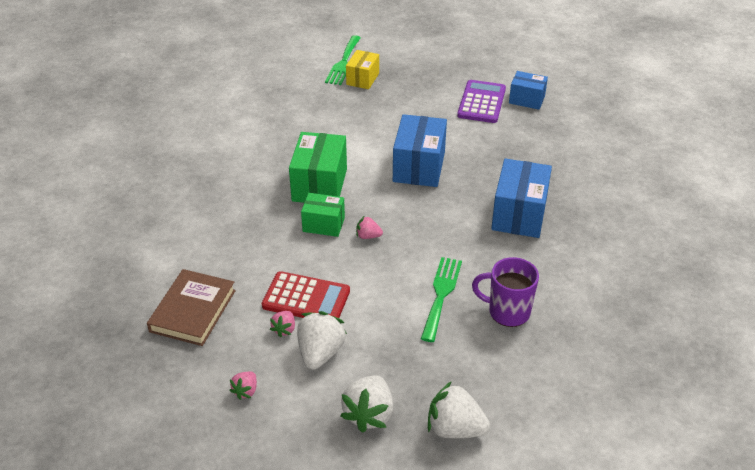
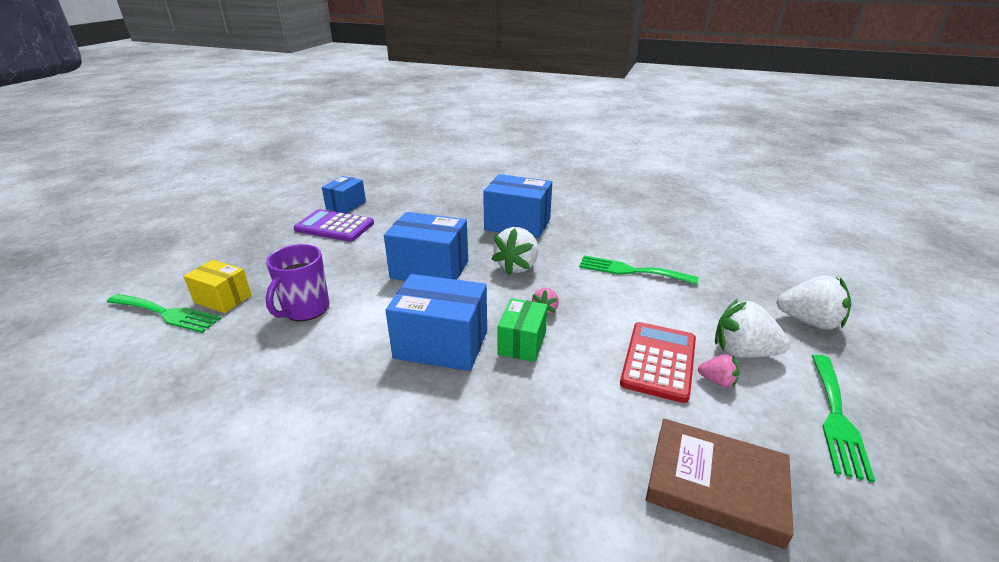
camera: 85 degrees left, 10 degrees down
(246, 391) = (836, 418): pink strawberry -> green fork
(319, 185) = (441, 344): green box -> blue box
(455, 428) = (794, 276): white strawberry -> white strawberry (517, 266)
(507, 312) = (645, 241): purple mug -> purple mug (305, 309)

